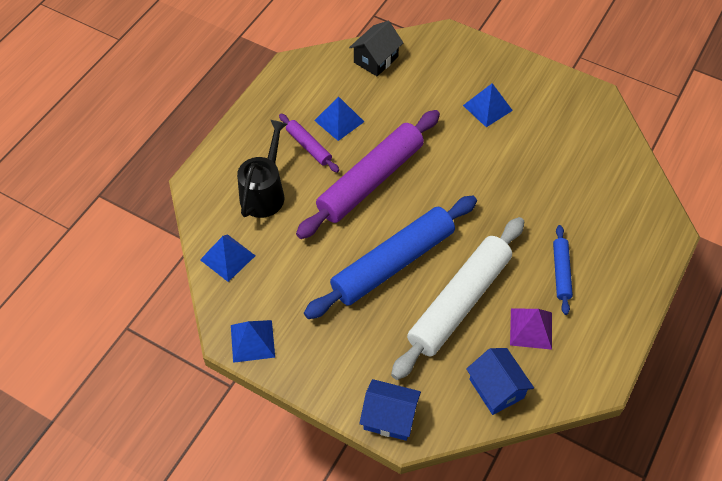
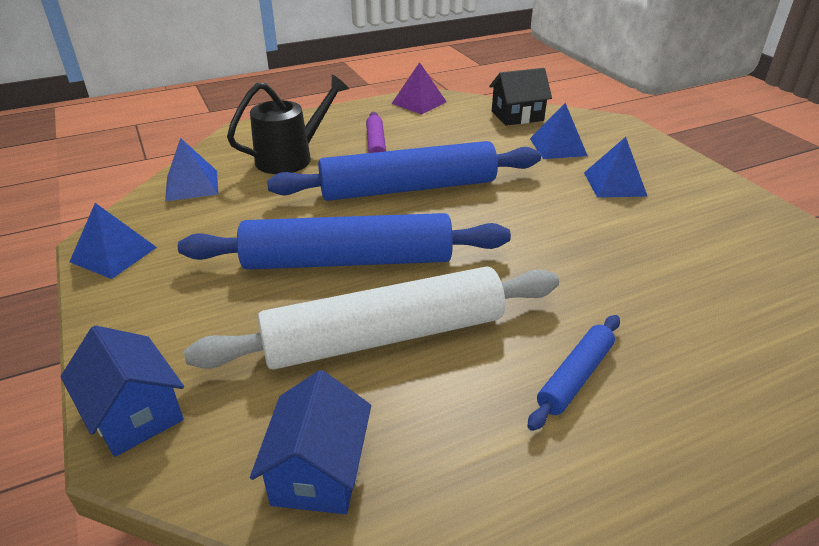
camera: 35 degrees right, 20 degrees down
(339, 121) = (429, 139): blue pyramid -> blue pyramid (558, 147)
(370, 180) = (408, 188): purple rolling pin -> blue rolling pin
(531, 328) = (457, 422): purple pyramid -> purple pyramid (419, 102)

